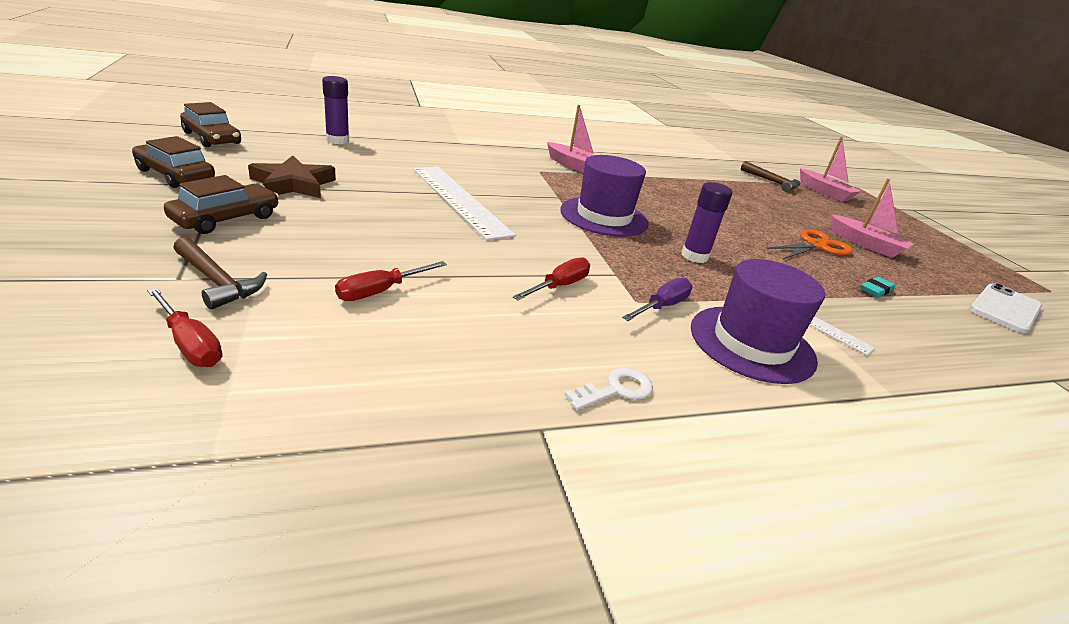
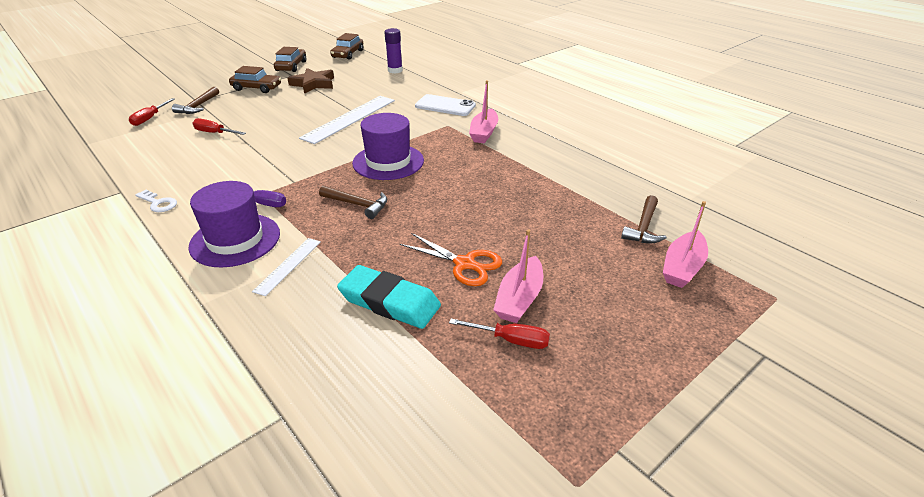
camera: 70 degrees right, 5 degrees up
(559, 286) = (259, 169): red screwdriver -> red screwdriver (511, 340)
(694, 256) = (357, 205): purple glue stick -> brown hammer
(876, 290) = (389, 302): turquoise eraser -> turquoise eraser, size x2.18
(1005, 308) = (442, 408): white phone -> white phone (445, 106)

